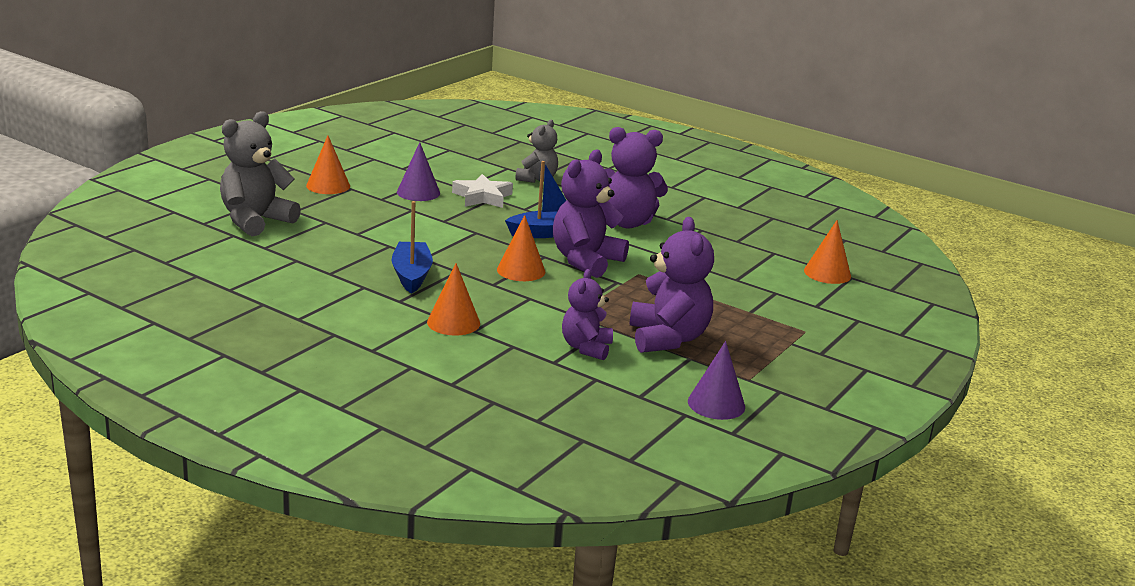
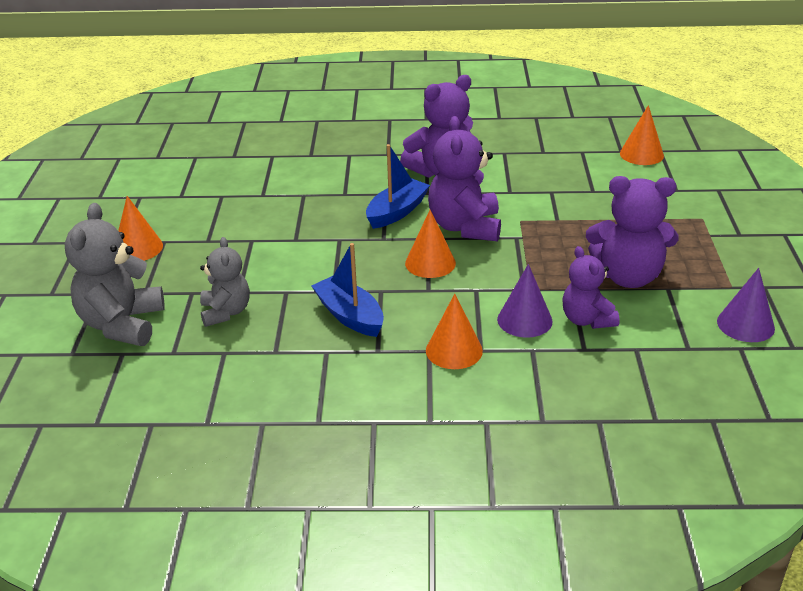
camera: 30 degrees left, 10 degrees up
(418, 192) = (232, 218): purple cone -> purple cone (524, 320)
(482, 197) = (293, 197): white star -> none
(537, 179) = (312, 157): grey teddy bear -> grey teddy bear (226, 312)
(667, 338) = (628, 277): purple teddy bear -> purple teddy bear turned 135 degrees clockwise

